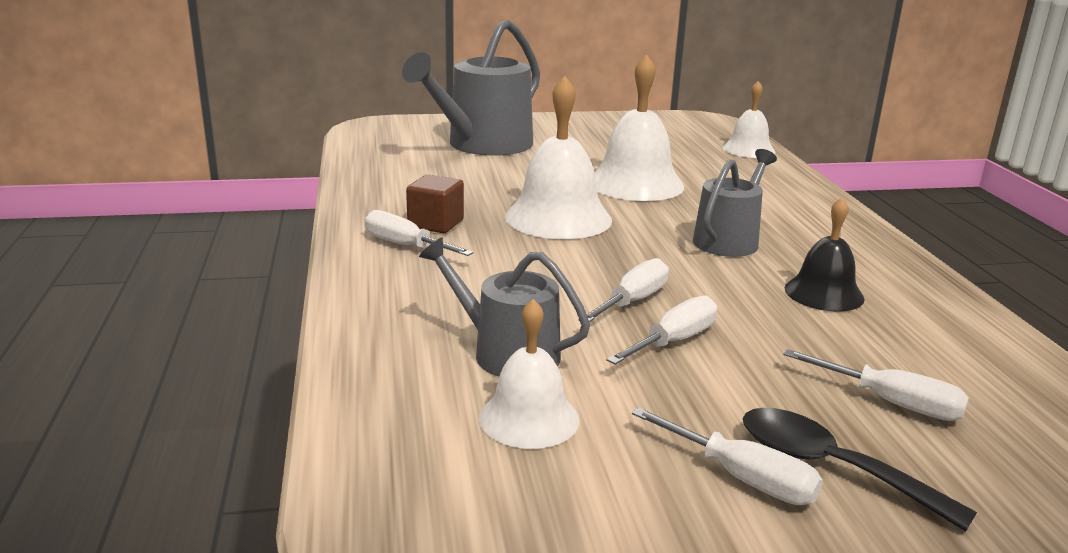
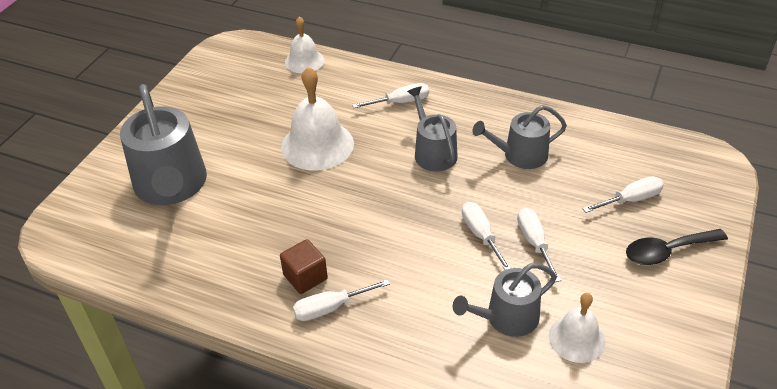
camera: 55 degrees left, 20 degrees up
(558, 218) = (344, 210): white bell -> none
(741, 478) = (661, 285): white screwdriver -> white screwdriver (400, 102)
(824, 293) = (520, 155): black bell -> grey watering can

